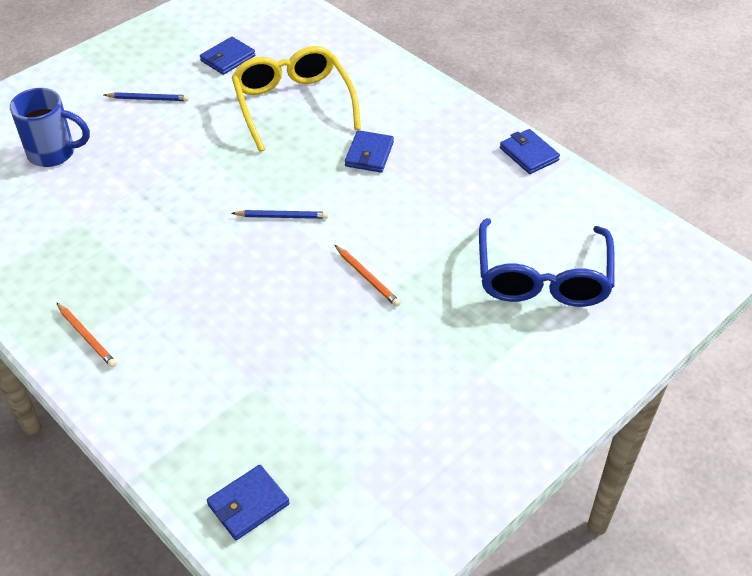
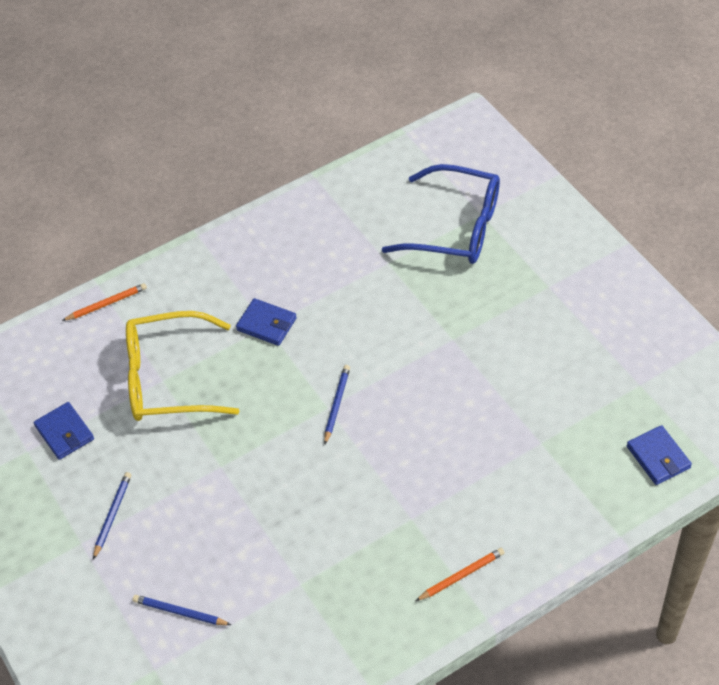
camera: 75 degrees left, 5 degrees up
(53, 153) = (180, 612): blue mug -> blue pencil
(367, 277) = (430, 348): orange pencil -> orange pencil (106, 304)
(529, 154) = (301, 205): blue wallet -> none

